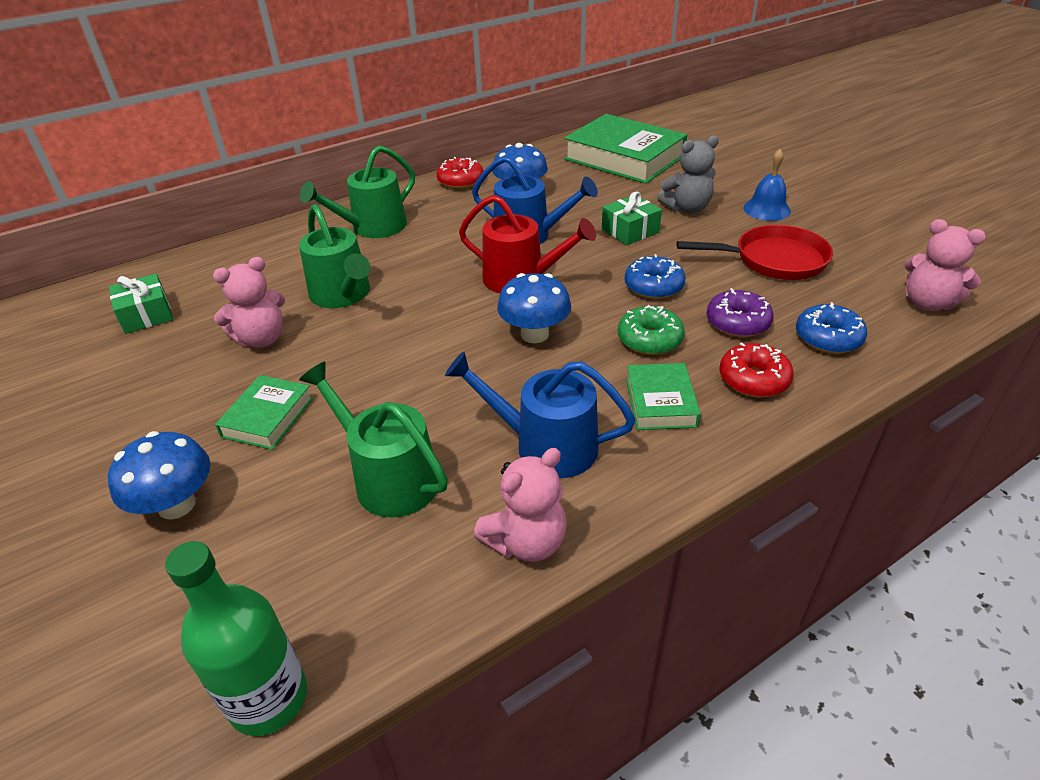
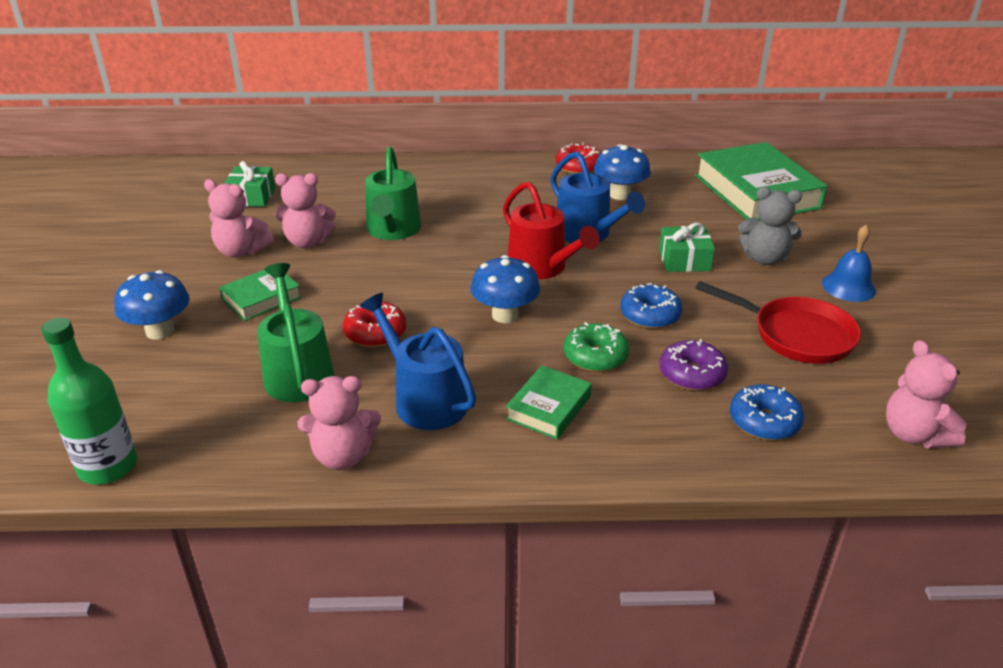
camera: 30 degrees right, 5 degrees down
(192, 376) = (241, 251): none -> pink teddy bear
(373, 227) = (467, 184): green watering can -> none
(753, 380) = (649, 425): red donut -> red donut (375, 333)

